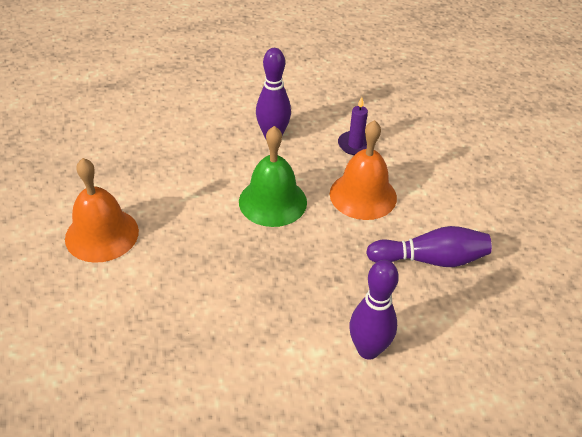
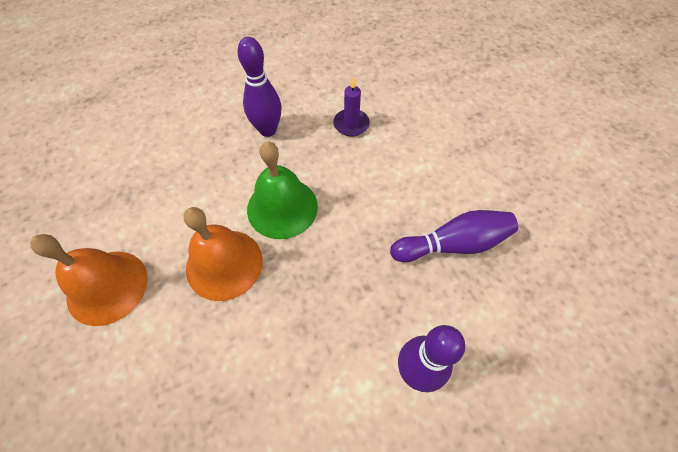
camera: 10 degrees left, 15 degrees up
(363, 195) = (371, 181): orange bell -> orange bell (224, 264)

